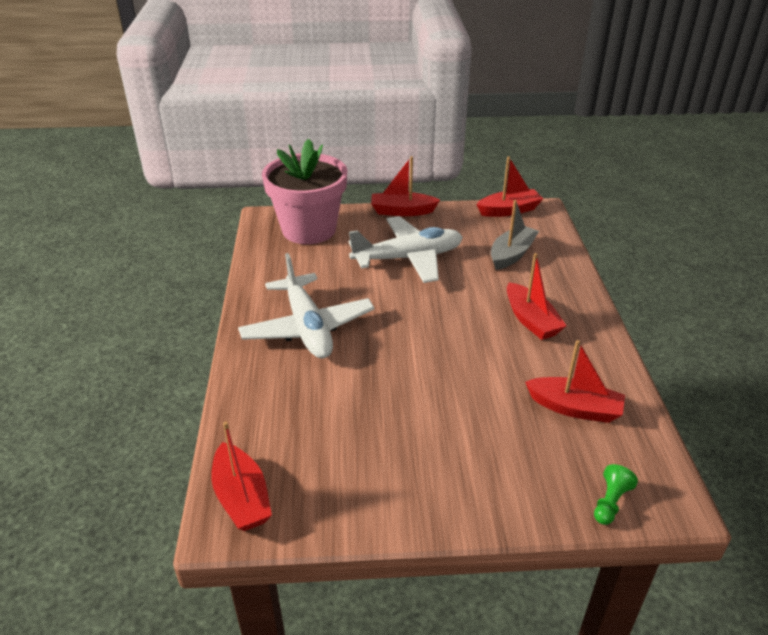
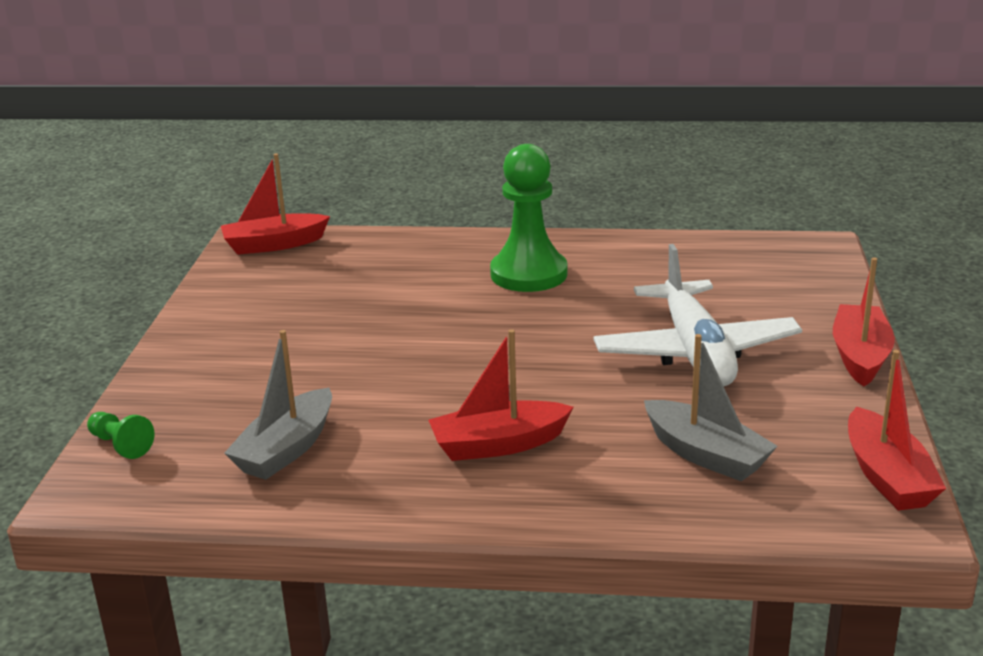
camera: 100 degrees right, 10 degrees down
(307, 327) = (529, 274): white plane -> green pawn
(309, 229) = (784, 276): pink flower pot -> none
(574, 408) = (286, 449): red boat -> grey boat

